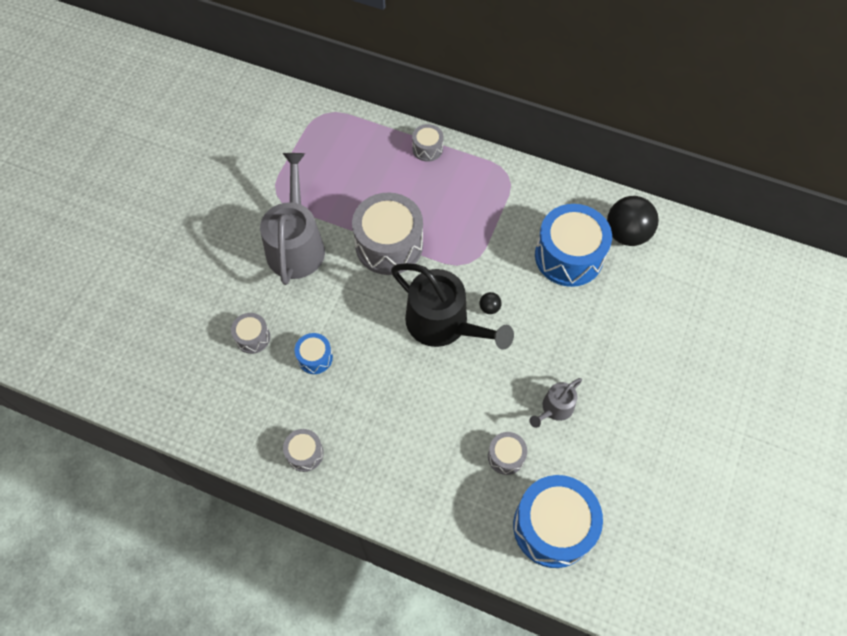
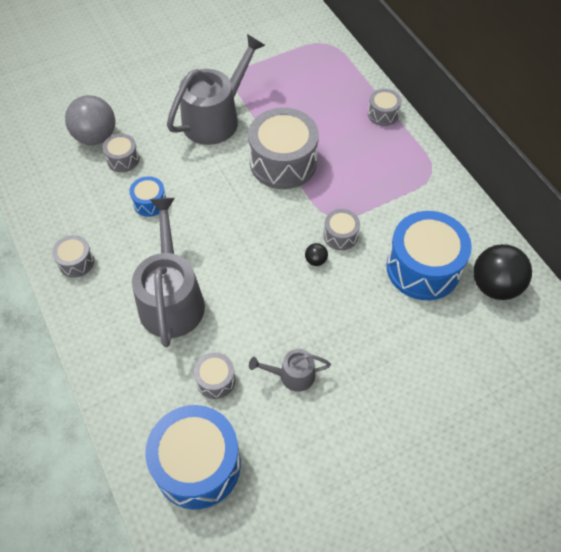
camera: 40 degrees right, 5 degrees down
(207, 335) = (96, 136): none -> grey ball
(412, 422) = (171, 299): none -> grey watering can
(443, 324) = (267, 246): black watering can -> none
(489, 274) = (340, 235): none -> grey drum

